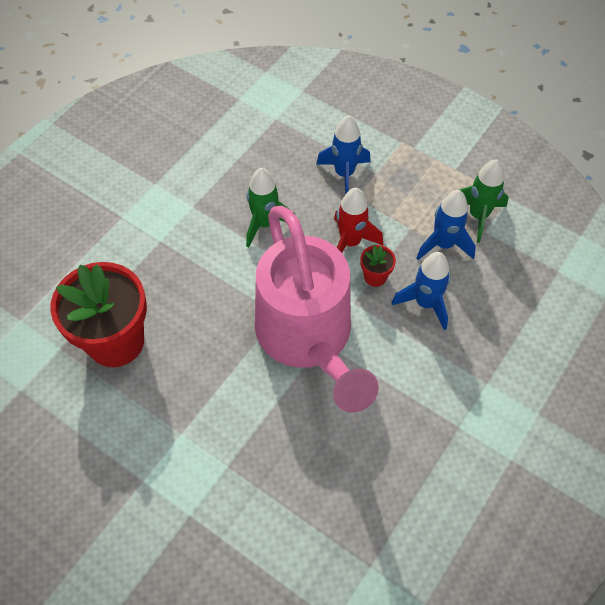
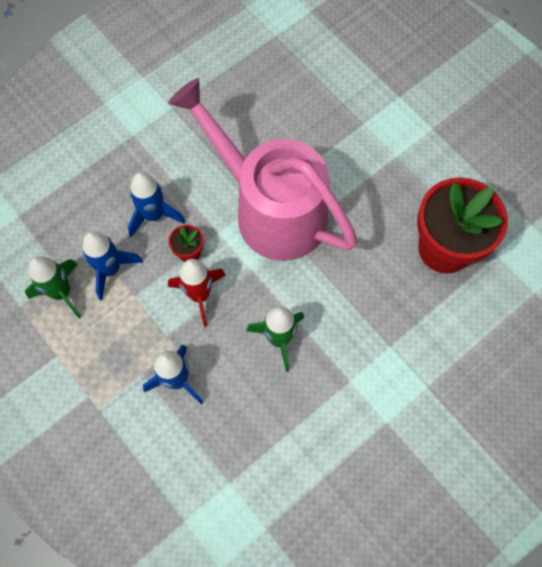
camera: 165 degrees left, 10 degrees up
(308, 338) = (270, 208): pink watering can -> pink watering can turned 45 degrees counterclockwise

